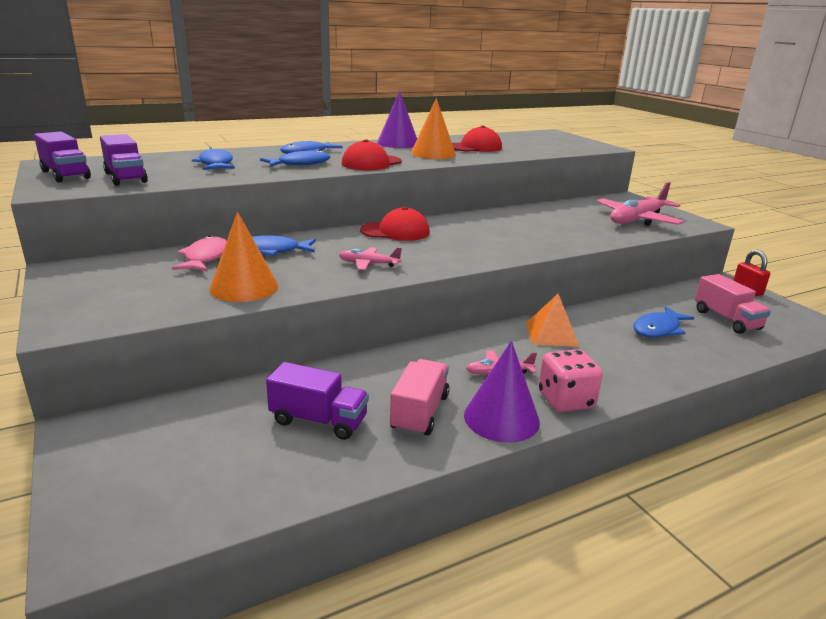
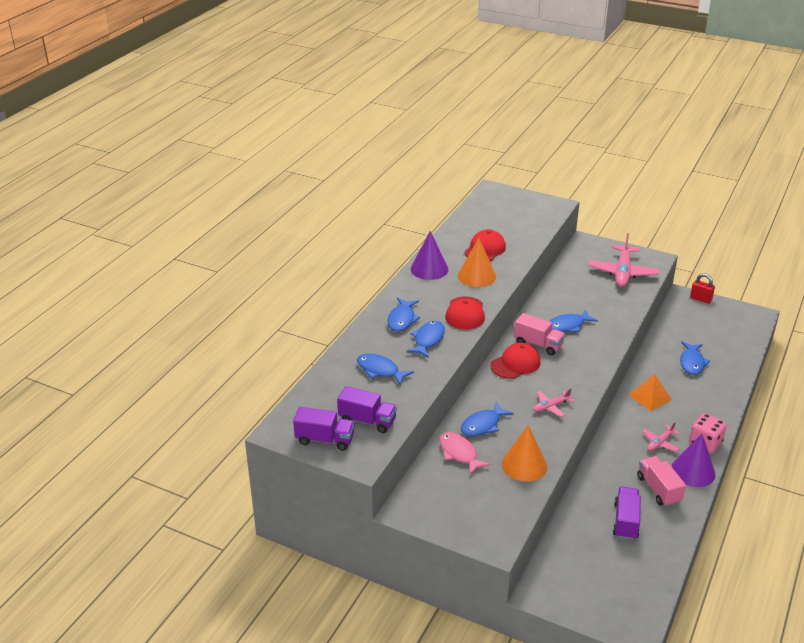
camera: 35 degrees left, 10 degrees up
(319, 420) = (625, 521): purple truck -> purple truck turned 60 degrees counterclockwise
(504, 229) = (568, 326): none -> blue fish
(726, 320) = (714, 335): pink truck -> pink truck (538, 344)

